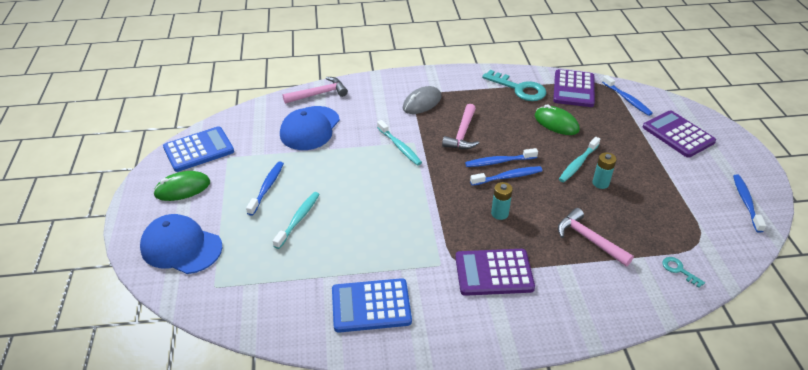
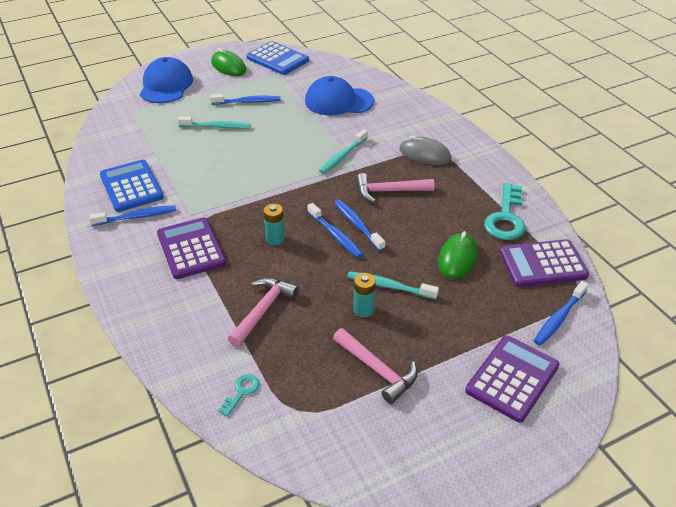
camera: 70 degrees right, 0 degrees up
(319, 94) = (394, 92): pink hammer -> pink hammer (377, 370)
(746, 202) = (399, 461): blue toothbrush -> blue toothbrush (136, 217)

